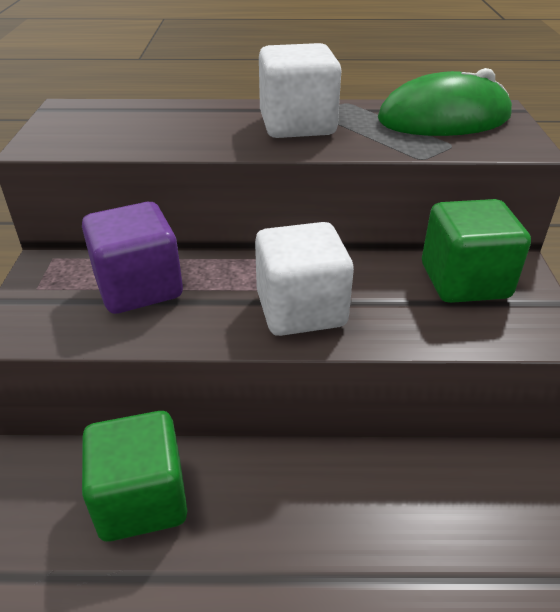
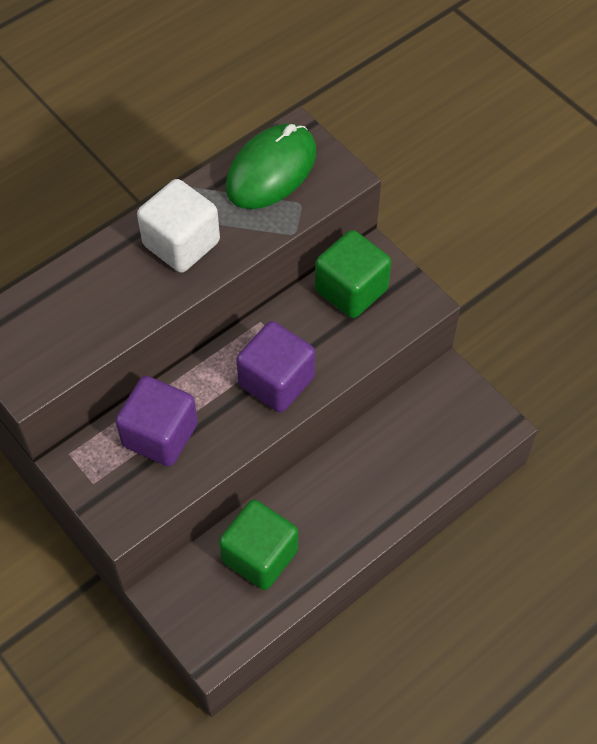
camera: 40 degrees left, 20 degrees up
(301, 309) = (276, 381): white cube -> purple cube

